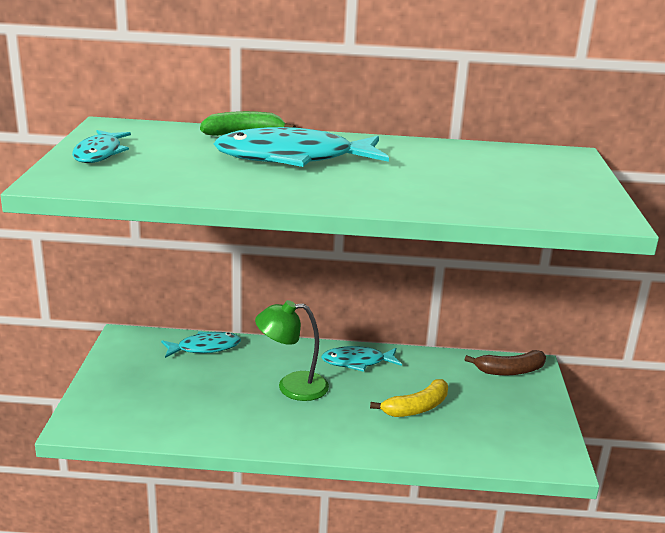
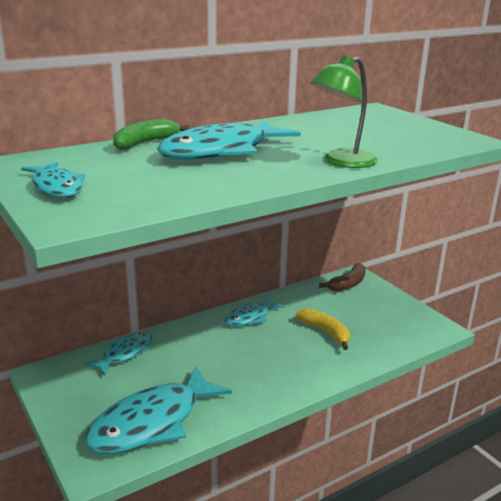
camera: 35 degrees left, 0 degrees up
(159, 412) = (152, 422): none -> turquoise fish
(292, 386) = (228, 354): green lamp -> green lamp (342, 162)
(416, 408) = (326, 332): yellow banana -> yellow banana turned 60 degrees counterclockwise

